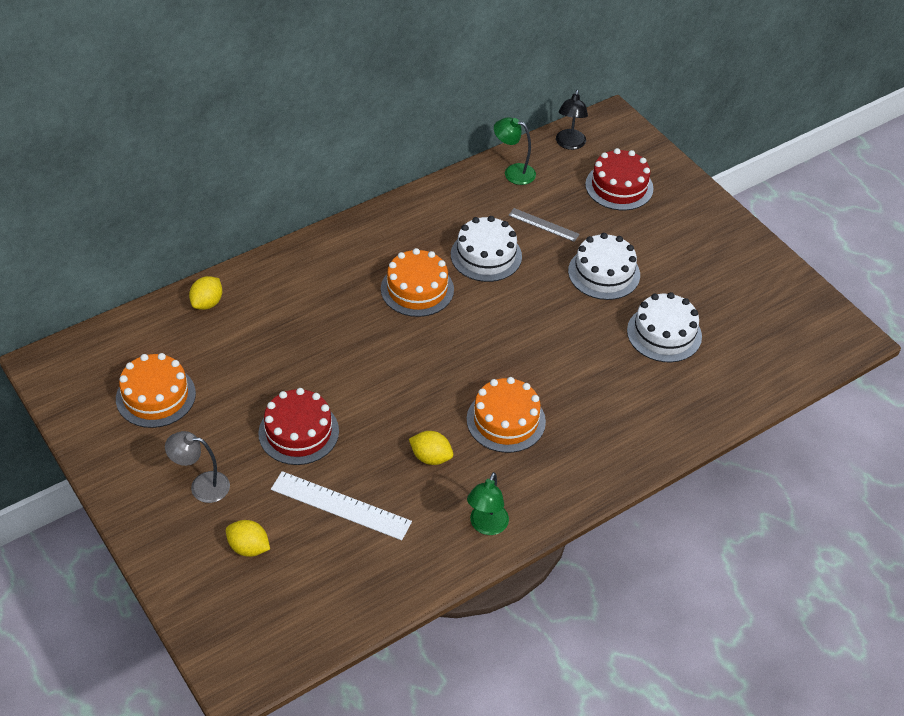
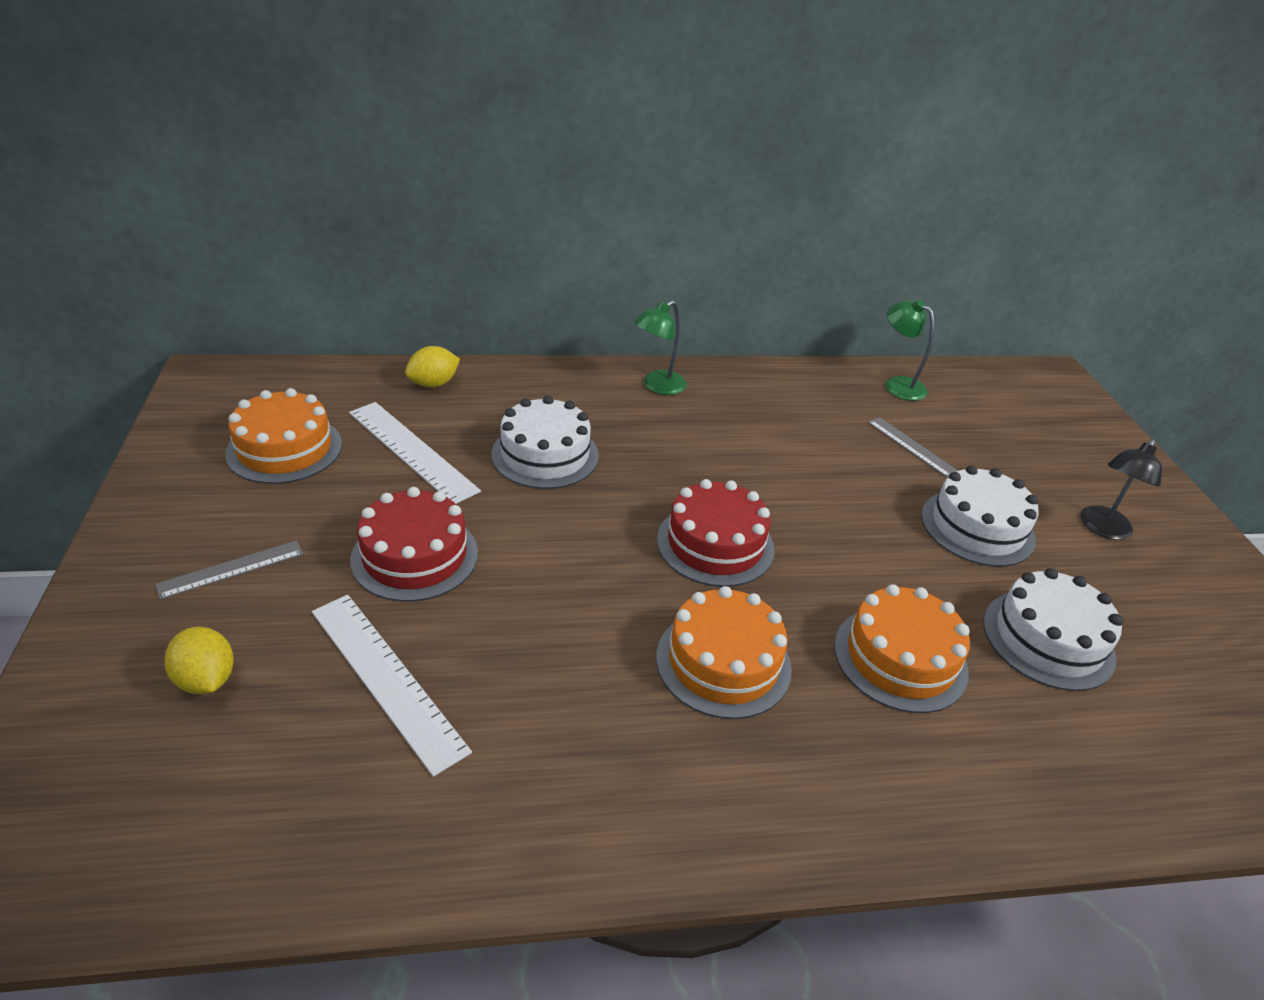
camera: 25 degrees right, 10 degrees down
(201, 486) = (231, 569): grey lamp -> grey ruler
(237, 362) = (412, 451): none -> white ruler
(417, 289) = (698, 456): orange cake -> orange cake (900, 658)
(431, 457) = (572, 667): yellow lemon -> none
(486, 255) = (813, 452): white cake -> white cake (545, 455)
(486, 526) = (587, 819): green lamp -> green lamp (657, 386)
(569, 144) = (987, 381): black lamp -> black lamp (1102, 529)
(619, 186) = (1040, 441): red cake -> red cake (715, 544)

